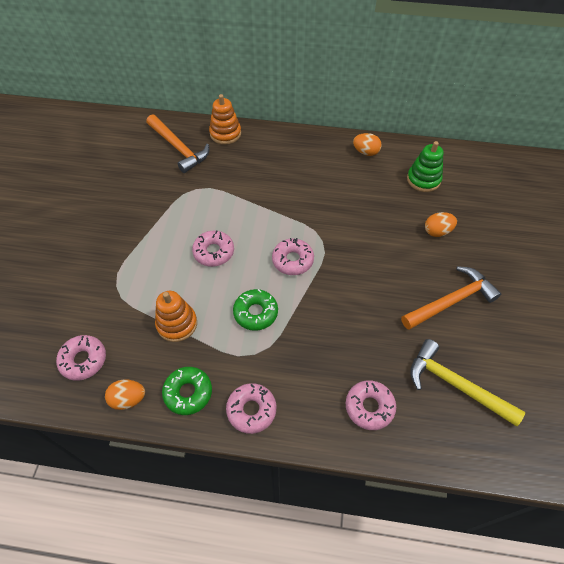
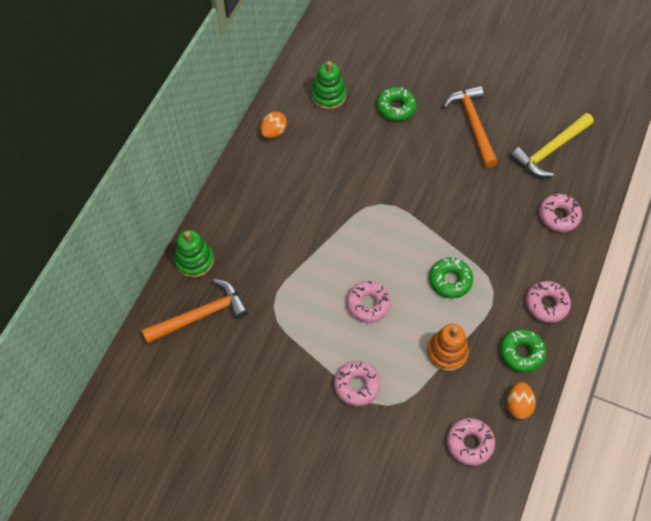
camera: 75 degrees left, 5 degrees up
(225, 134) = (194, 260): orange stacking toy -> green stacking toy
(292, 260) = (397, 235): pink donut -> pink donut (357, 385)
(437, 231) = (396, 107): orange egg -> green donut

